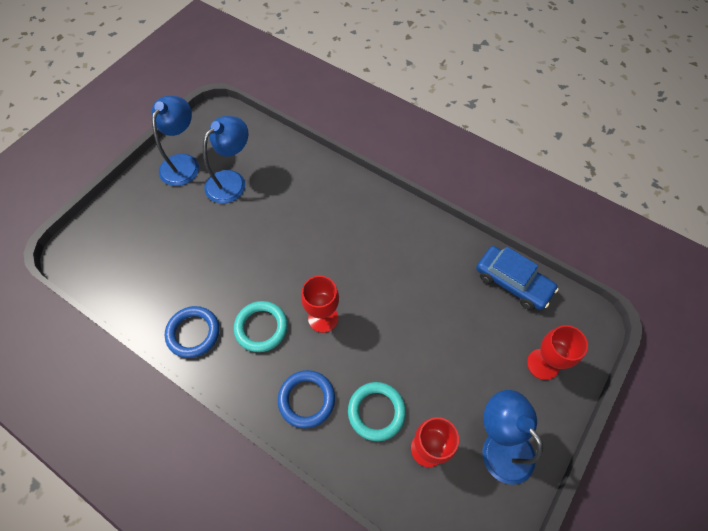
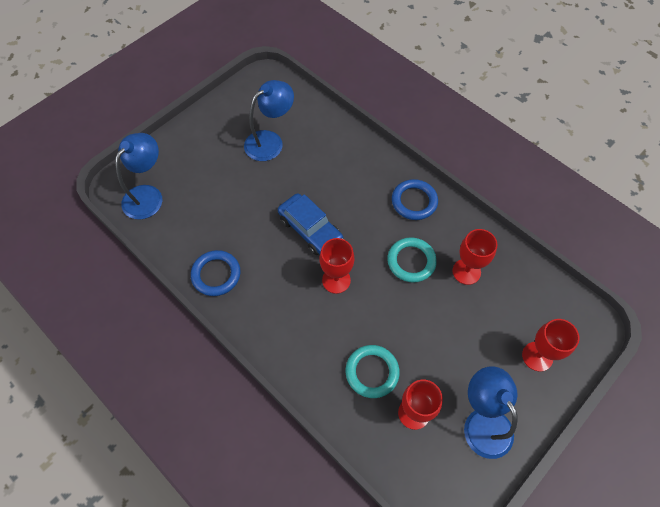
camera: 10 degrees right, 0 degrees up
(183, 163) = (228, 118): blue lamp -> blue lamp (148, 195)
(261, 327) = (278, 280): turquoise ring -> turquoise ring (411, 261)
(306, 399) = (309, 350): blue ring -> blue ring (414, 201)
(455, 287) = (466, 271): none -> red goblet
(512, 282) = (522, 276): blue car -> blue car (310, 229)

